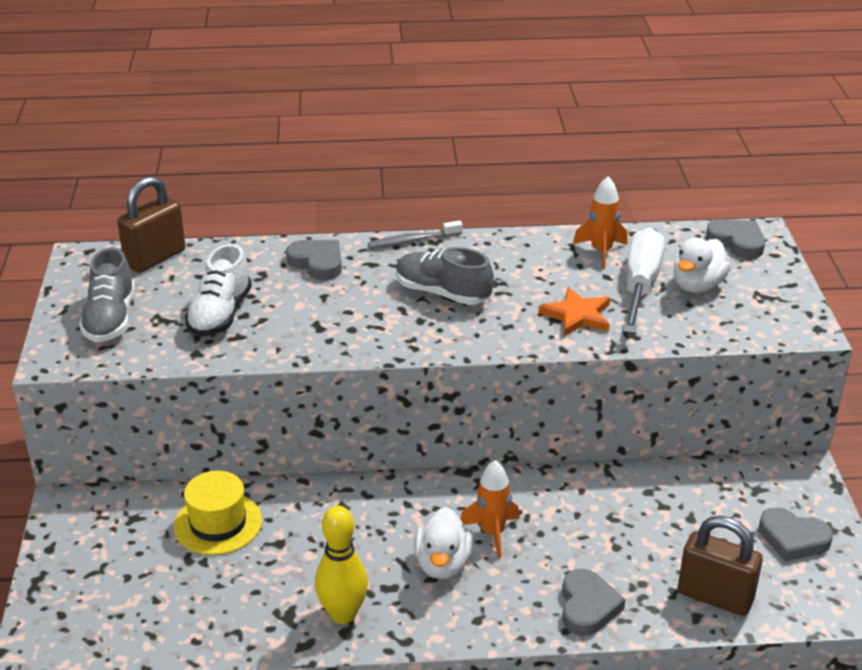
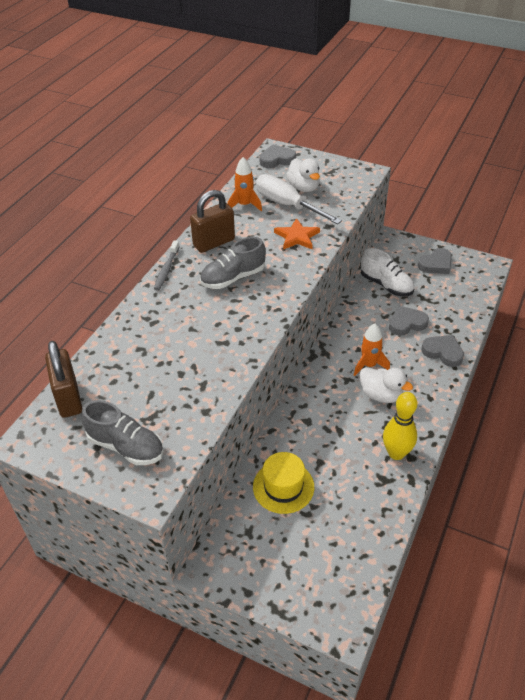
camera: 60 degrees left, 10 degrees up
(220, 314) = (170, 385): white shoe -> white shoe (386, 285)
(317, 263) = (152, 319): grey heart -> grey heart (406, 323)
(715, 597) = (459, 306): brown padlock -> brown padlock (214, 243)

